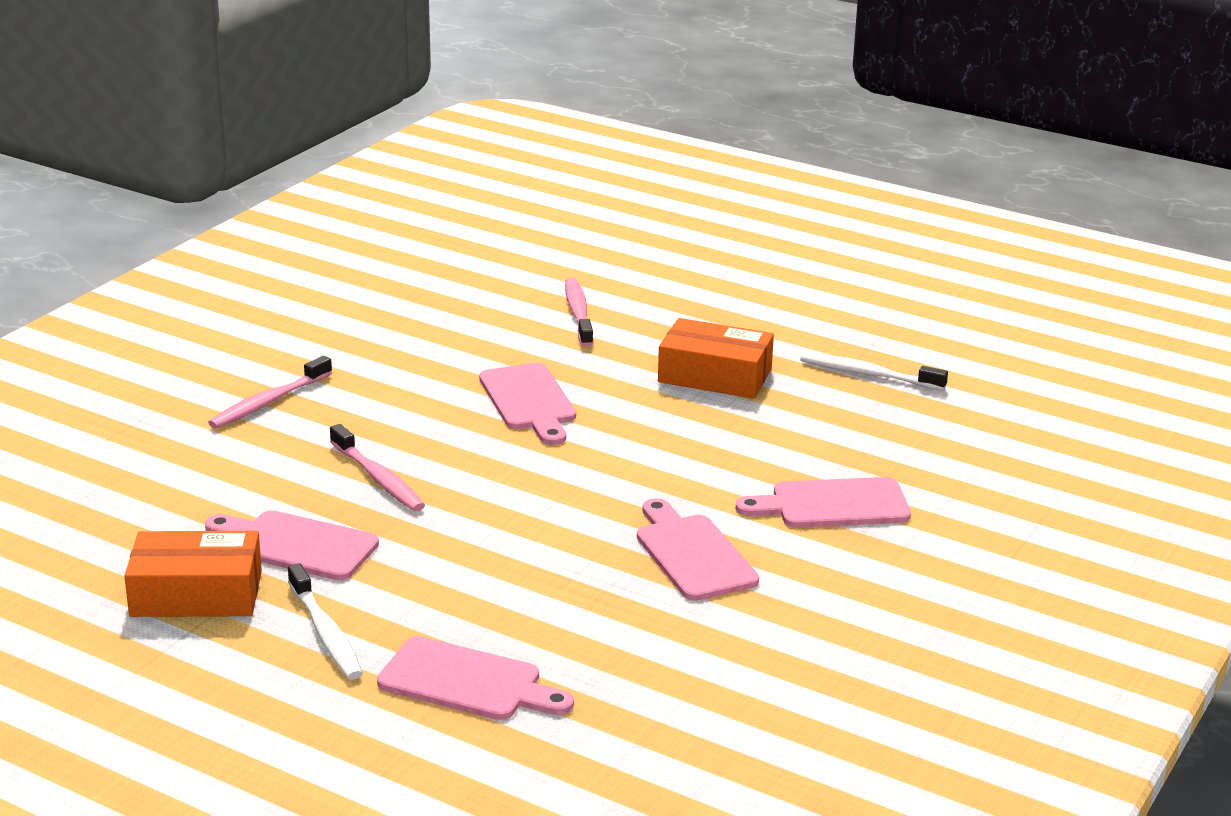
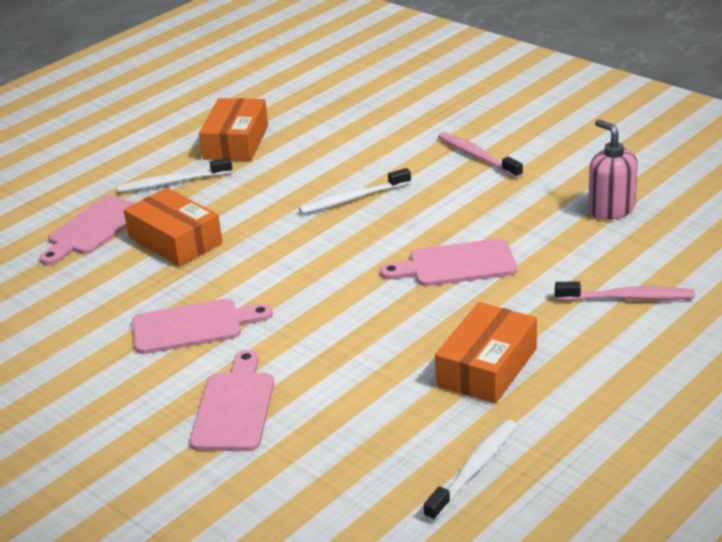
camera: 105 degrees right, 5 degrees up
(296, 545) = (276, 171): pink cutting board -> none
(378, 478) = (353, 199): pink toothbrush -> white toothbrush
(403, 322) = (611, 209): none -> pink soap dispenser
(494, 601) = (175, 240): none -> orange box

